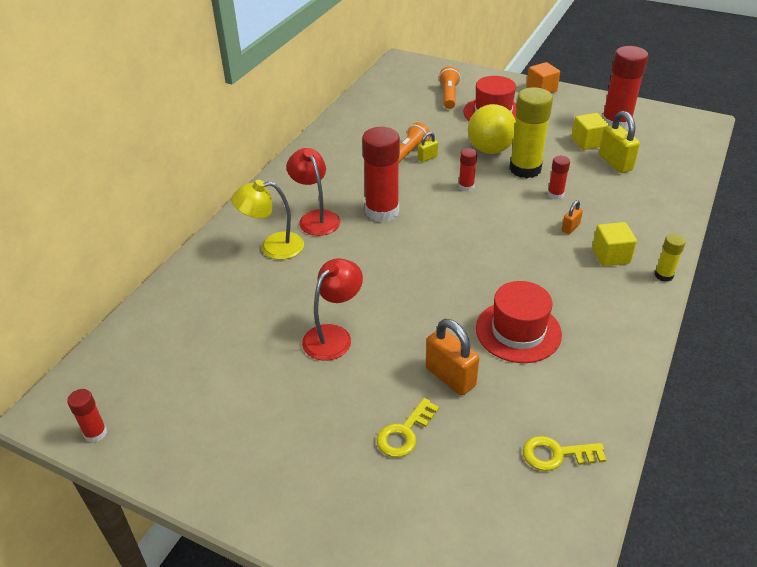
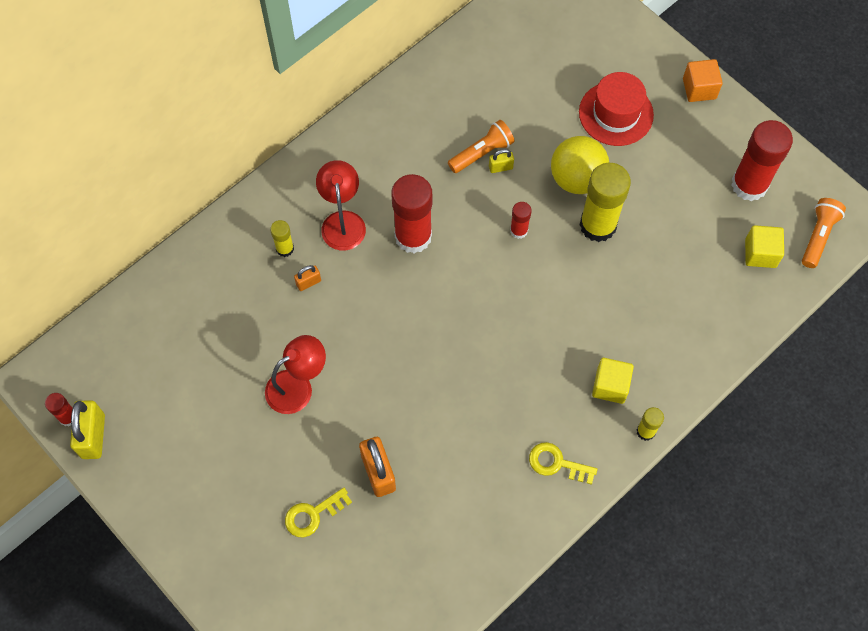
camera: 20 degrees right, 25 degrees up
(273, 247) = (285, 249): yellow lamp -> yellow glue stick
(448, 96) = (580, 62): orange flashlight -> orange flashlight (818, 236)
(518, 331) = (465, 445): red hat -> none
(555, 194) = (607, 278): red glue stick -> none
(556, 454) = (425, 584): yellow key -> yellow key (556, 463)
(570, 228) = (593, 332): orange padlock -> orange padlock (308, 282)
(587, 142) = (695, 205): yellow cube -> yellow cube (760, 253)
(615, 163) = (704, 252): yellow padlock -> yellow padlock (93, 436)

